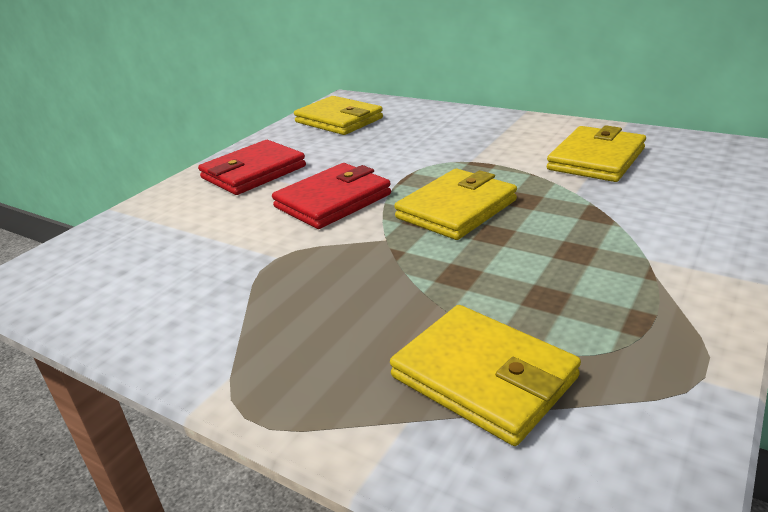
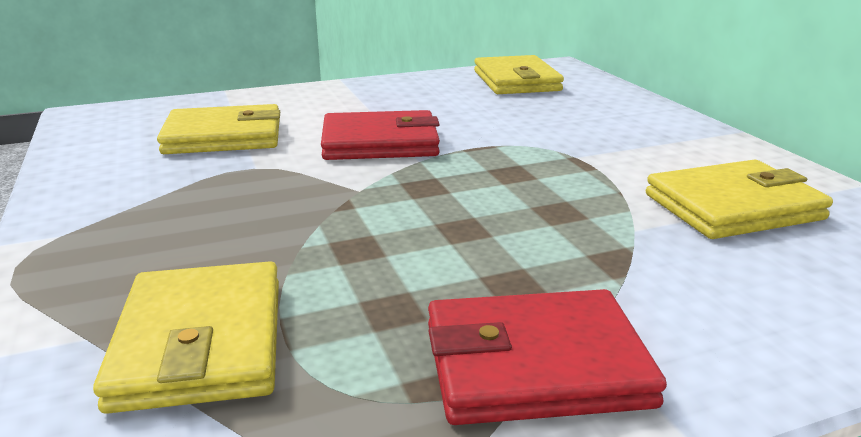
camera: 35 degrees right, 5 degrees down
(253, 172) = (364, 99): red wallet -> red wallet (535, 364)
(456, 209) = (472, 192): yellow wallet -> yellow wallet (223, 137)

